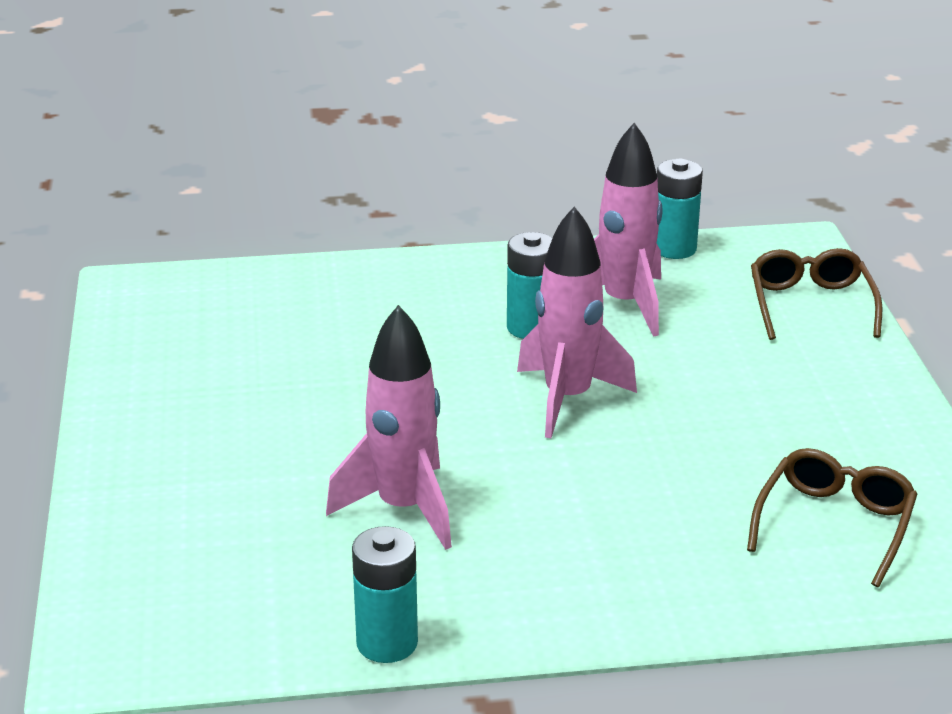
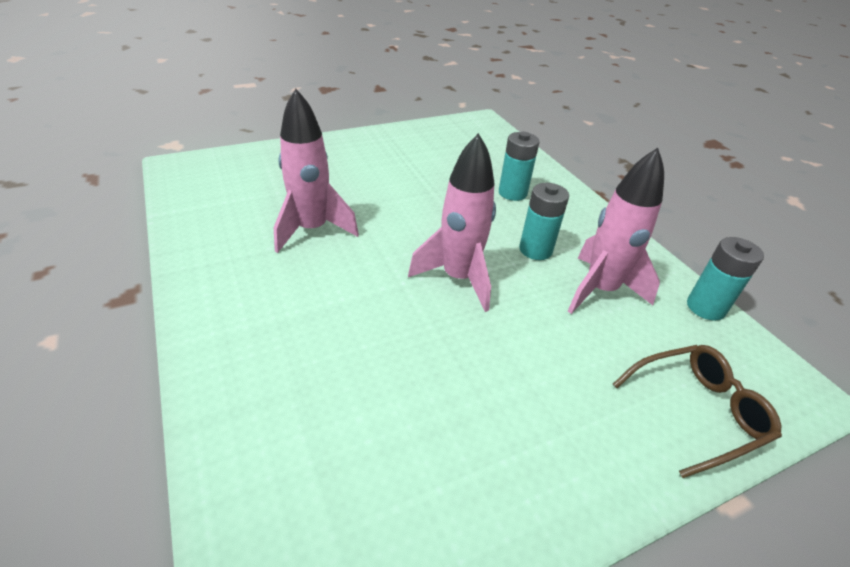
camera: 70 degrees right, 10 degrees up
(387, 643) = (184, 243): turquoise battery -> turquoise battery (512, 193)
(834, 524) = (342, 466): brown glasses -> none

